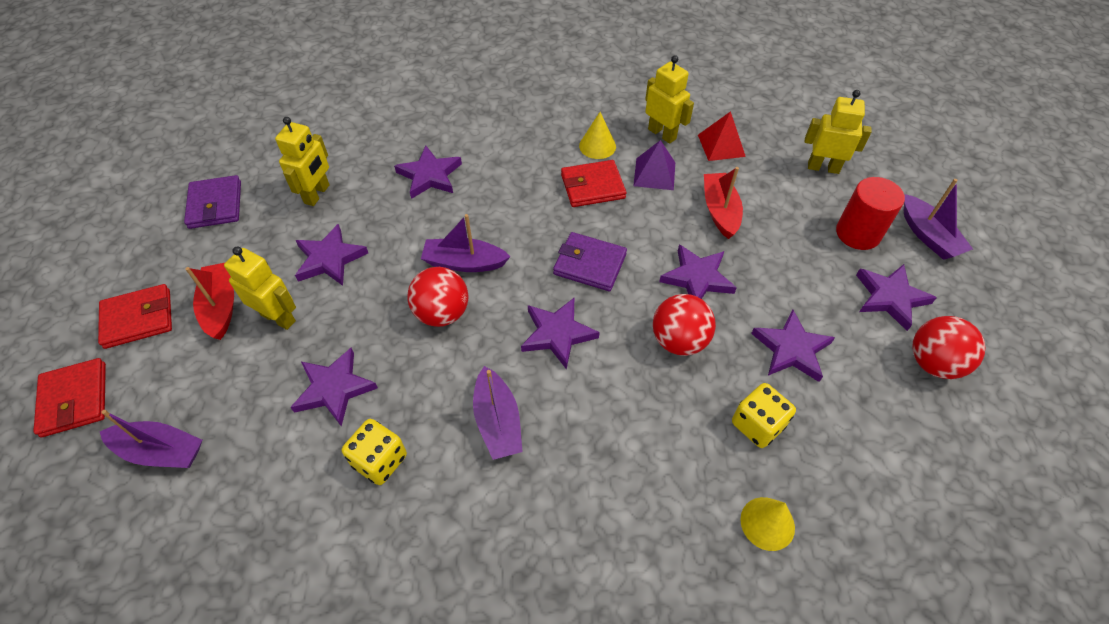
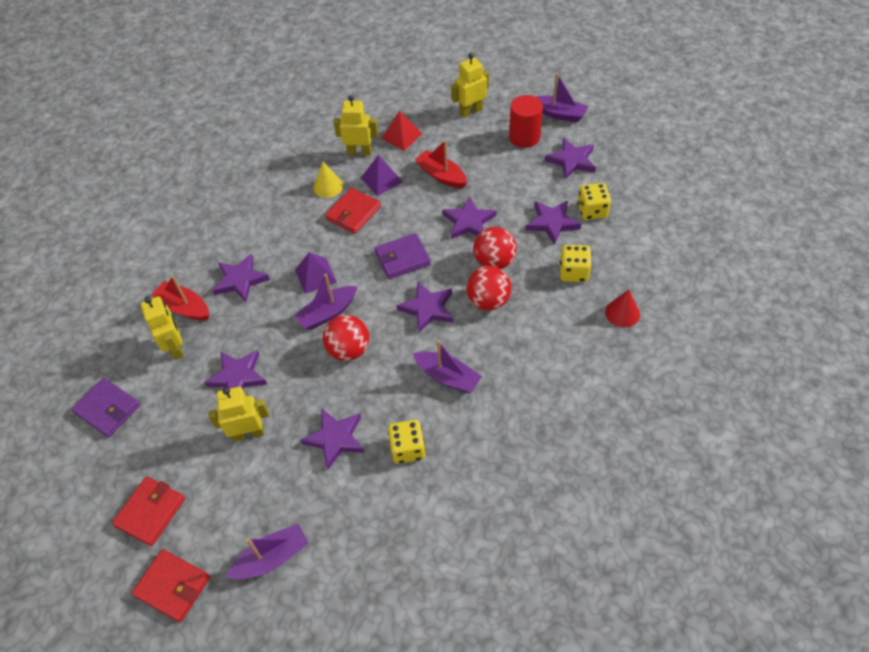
camera: 40 degrees left, 0 degrees up
(221, 306) = (200, 459): red boat -> red boat (184, 307)
(494, 219) = (315, 275): none -> purple pyramid
(767, 523) = (622, 313): yellow cone -> red cone
(856, 372) = (592, 211): none -> yellow dice
(933, 363) = (620, 179): red ball -> red ball (488, 301)

